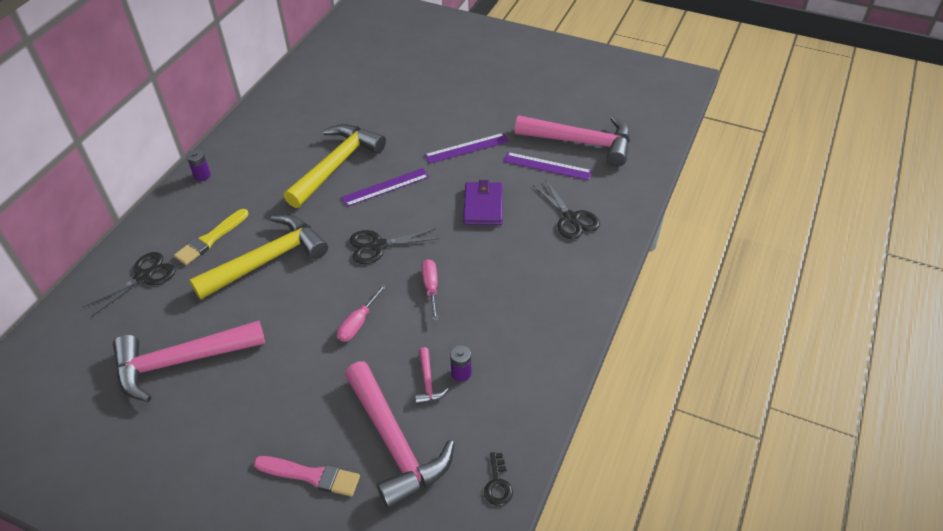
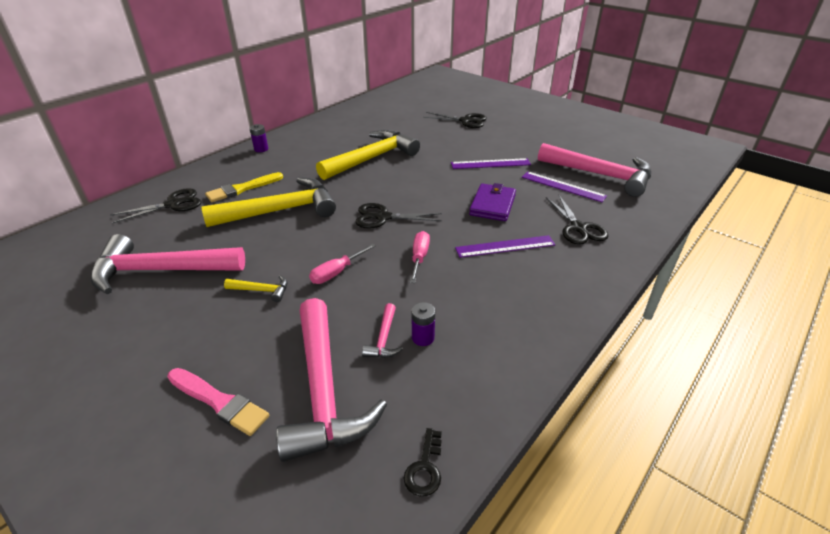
camera: 15 degrees right, 10 degrees down
(295, 360) = (262, 290): none -> yellow hammer
(385, 187) = (407, 178): purple ruler -> purple ruler (505, 246)
(422, 85) = (465, 121): none -> black scissors

